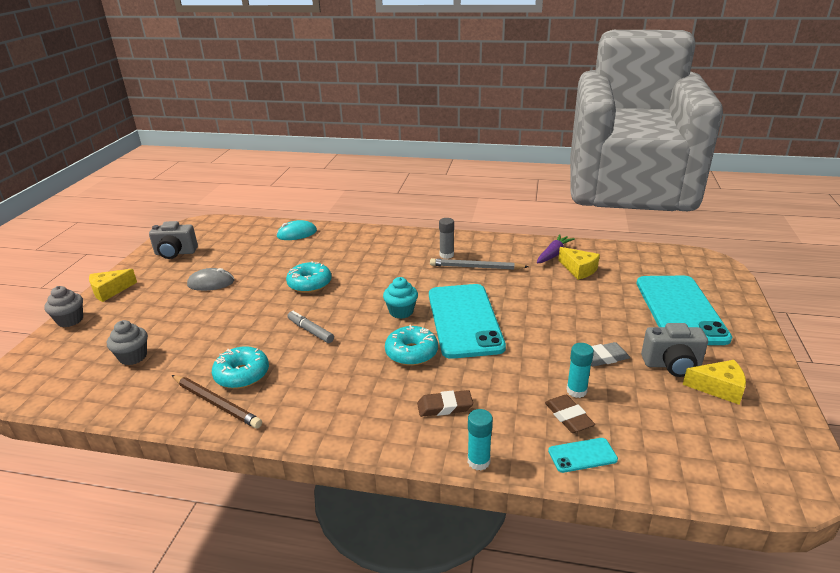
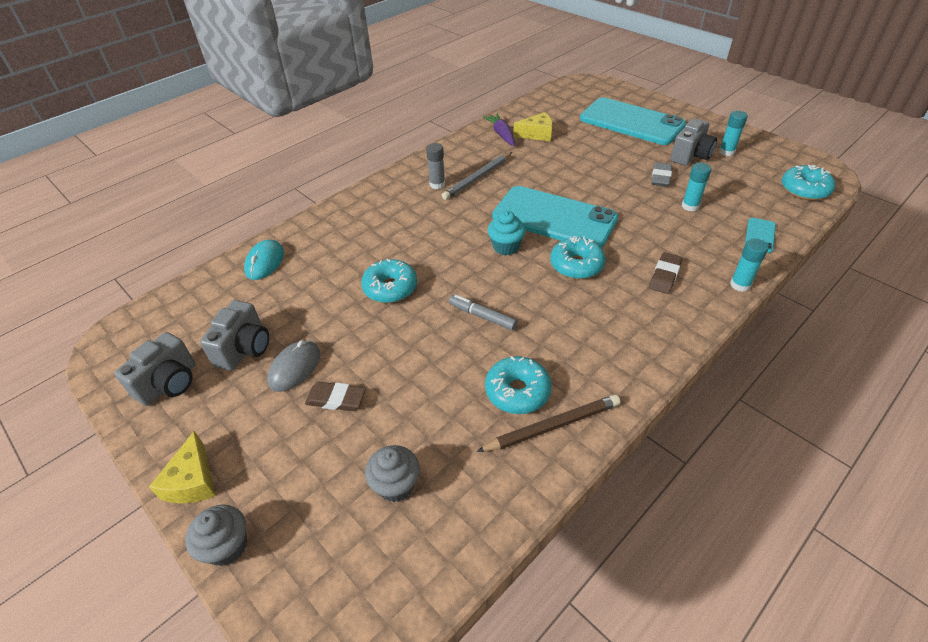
camera: 55 degrees left, 15 degrees up
(216, 261) = (244, 349): none -> grey camera
(310, 331) = (482, 316): grey marker -> grey marker turned 45 degrees clockwise
(568, 417) = (716, 223): brown eraser -> brown eraser (336, 399)
(718, 388) = (726, 152): yellow cheese -> turquoise glue stick
(725, 472) = (804, 190): none -> turquoise donut

